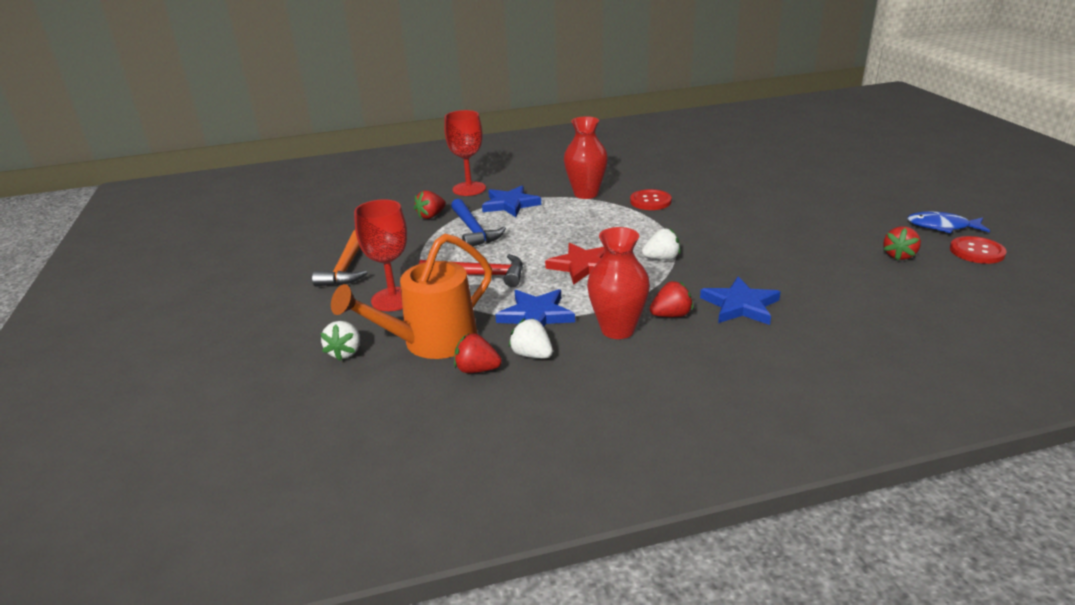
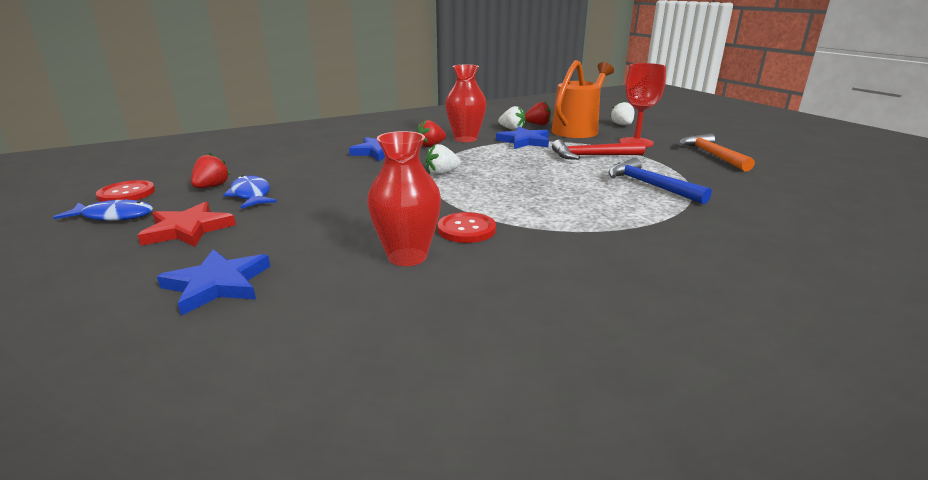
camera: 165 degrees right, 5 degrees down
(431, 216) = (725, 196): red strawberry -> none
(469, 189) = (746, 234): red goblet -> none
(510, 204) = (651, 215): blue star -> blue star (217, 284)
(582, 266) = (511, 165): red star -> red star (188, 229)
(586, 194) = (564, 236): red vase -> red vase (407, 256)
(845, 242) = (251, 195): none -> blue fish

